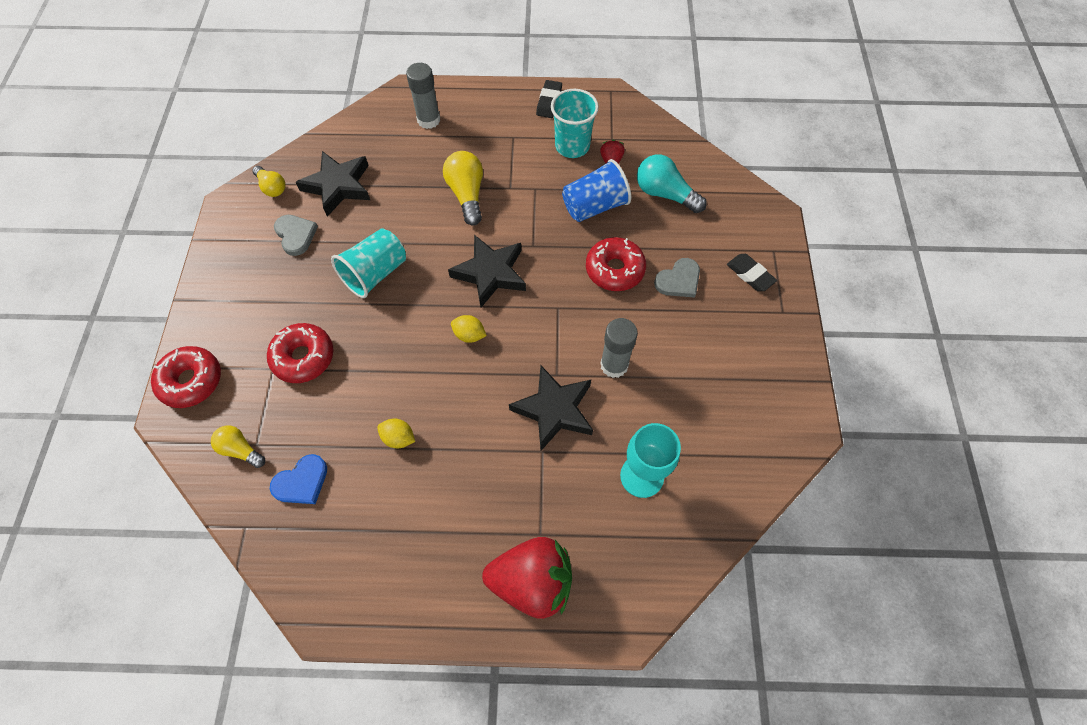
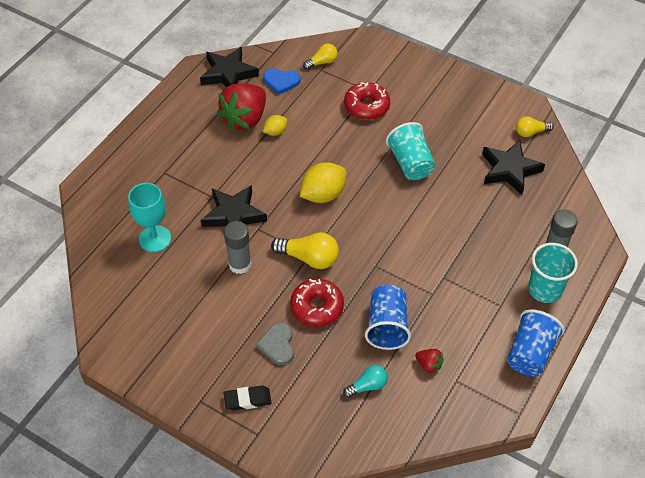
camera: 120 degrees right, 10 degrees down
(191, 381) = (386, 53): red donut -> none
(296, 235) = (474, 132): grey heart -> none
(302, 482) = (281, 81): blue heart -> blue heart turned 75 degrees counterclockwise
(467, 194) = (453, 245): yellow light bulb -> yellow light bulb (309, 258)
(469, 335) = (323, 194): yellow lemon -> yellow lemon, size x1.85
(490, 273) = (366, 228): black star -> black star (228, 73)
(532, 581) = (142, 157): red strawberry -> red strawberry (245, 119)
(549, 102) = (530, 353): black eraser -> blue cup
(572, 146) = (464, 344): turquoise cup -> turquoise cup (545, 289)
(664, 194) = (367, 386): turquoise light bulb -> turquoise light bulb, size x0.63

